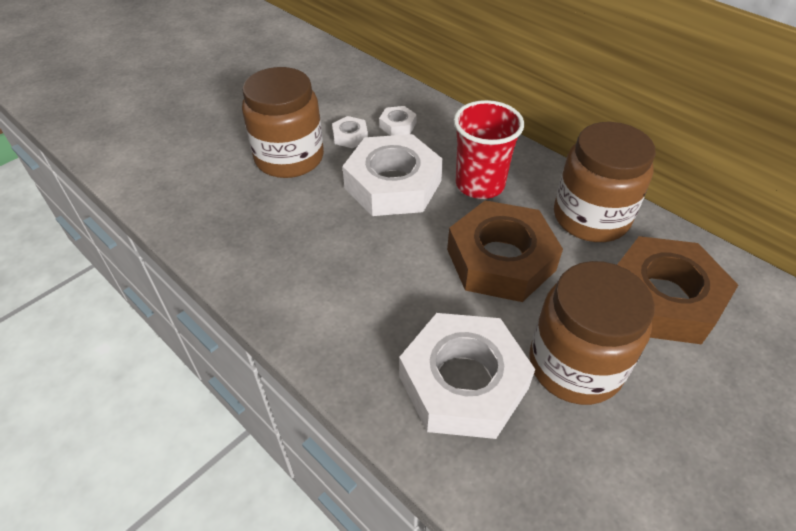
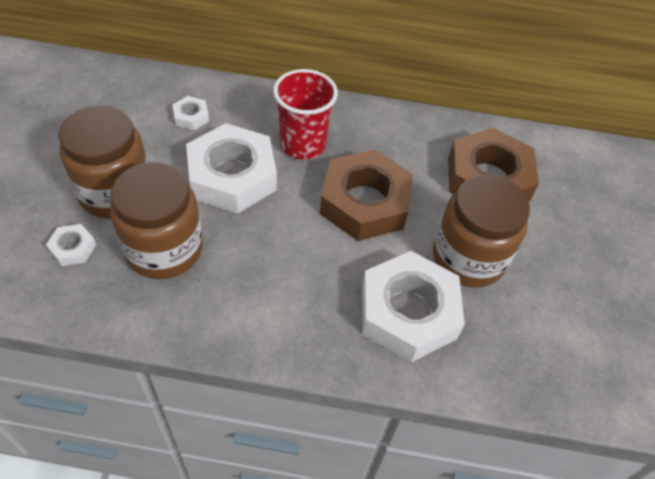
camera: 40 degrees left, 5 degrees up
(350, 136) = (156, 146): white nut -> white nut (73, 248)
(591, 217) = (402, 137): brown jar -> brown jar (164, 249)

